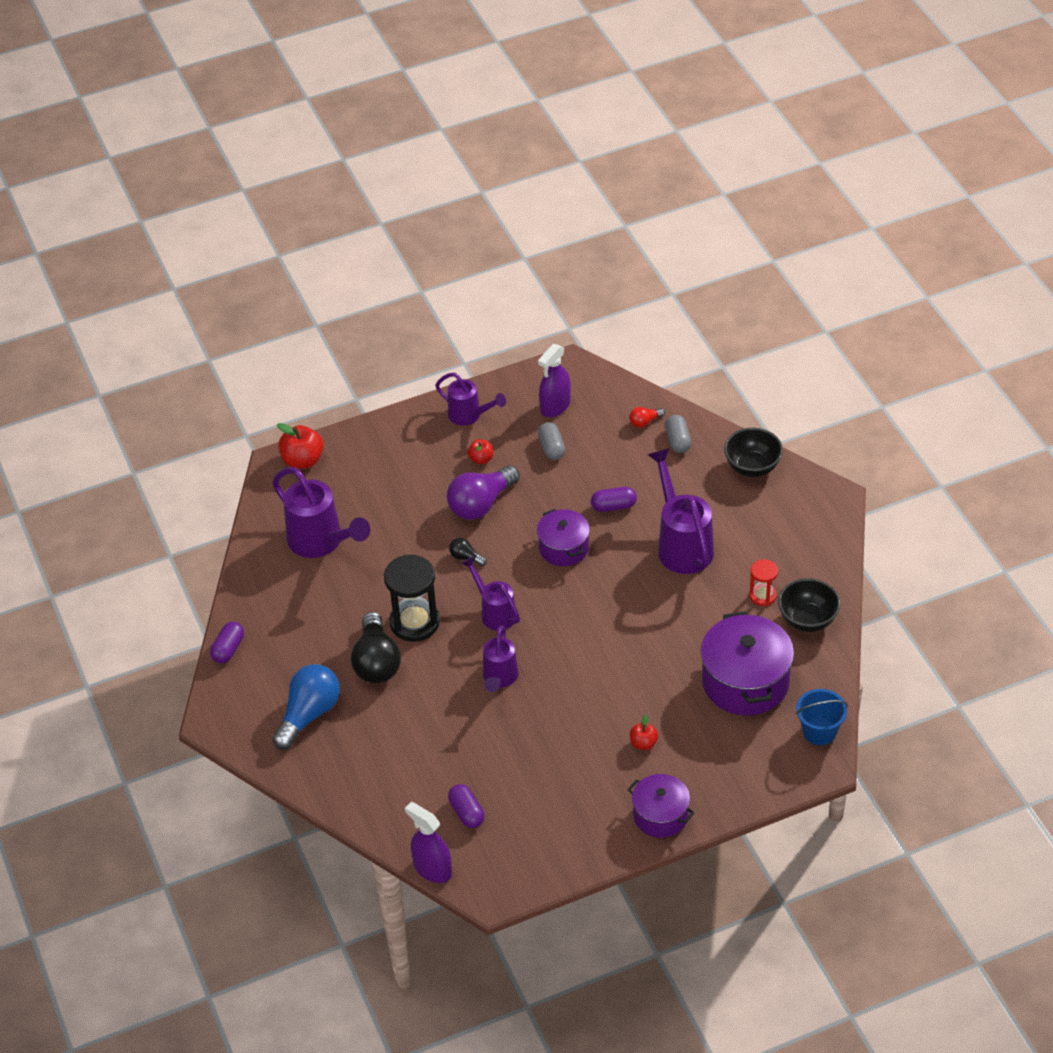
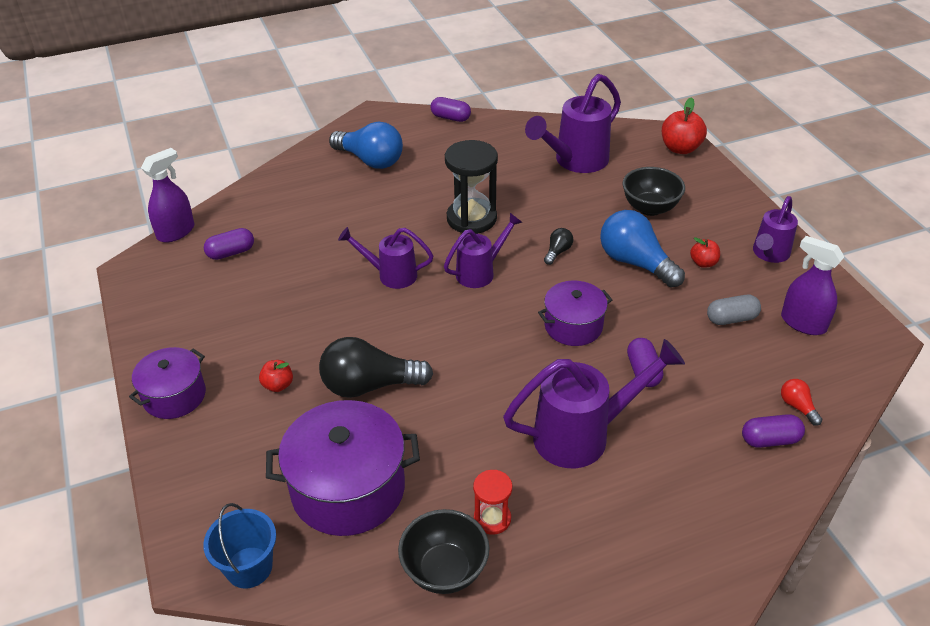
camera: 90 degrees right, 5 degrees down
(376, 662) = (424, 196): black light bulb -> black light bulb (369, 385)
(481, 504) = (635, 263): purple light bulb -> blue light bulb
(678, 441) = (770, 440): grey capsule -> purple capsule
(752, 467) = (735, 523): black bowl -> black bowl (650, 208)

